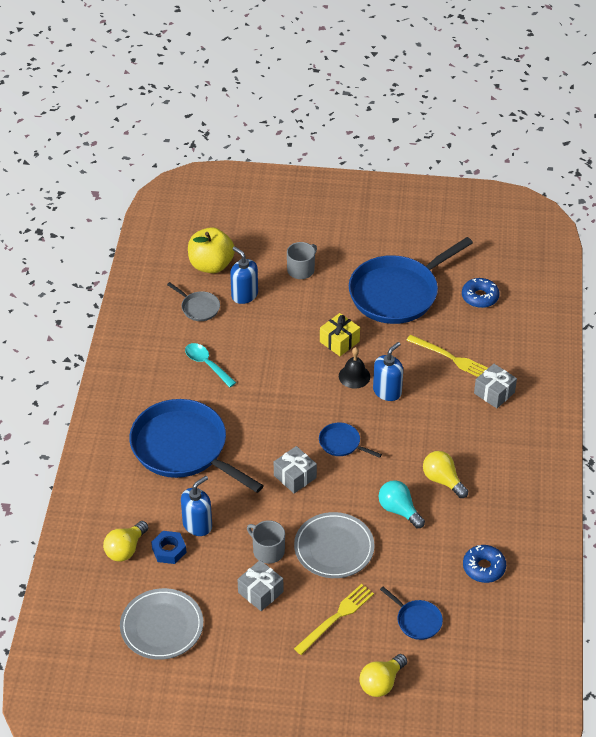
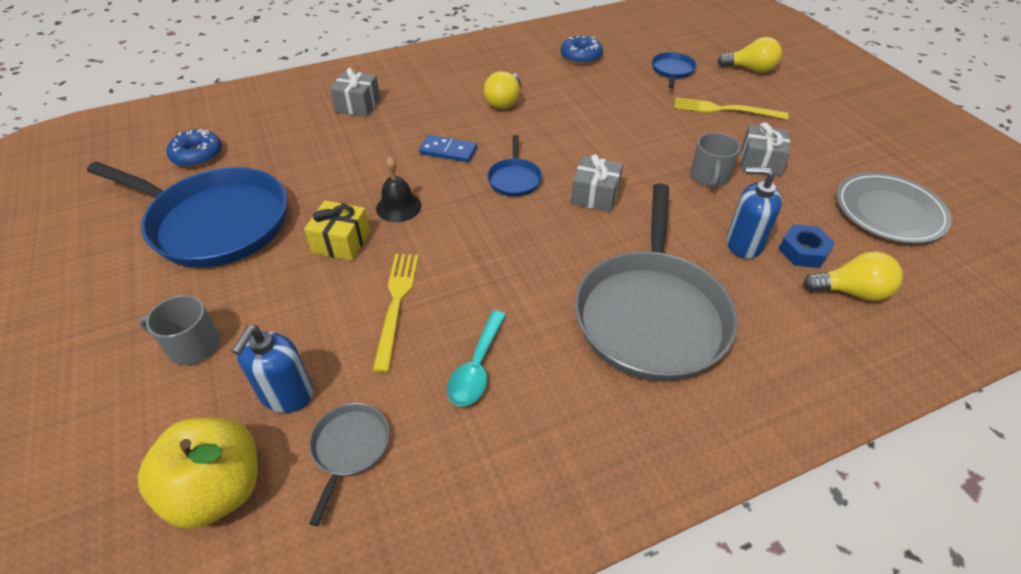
camera: 120 degrees left, 0 degrees up
(183, 448) = (651, 315): blue pan -> grey pan
(334, 548) = (654, 136): grey plate -> none
(387, 391) = (406, 173): blue soap dispenser -> none
(398, 422) = (448, 151): none -> blue domino
(399, 510) = (566, 114): turquoise light bulb -> none
(451, 358) = (319, 146): yellow fork -> yellow fork (396, 304)

